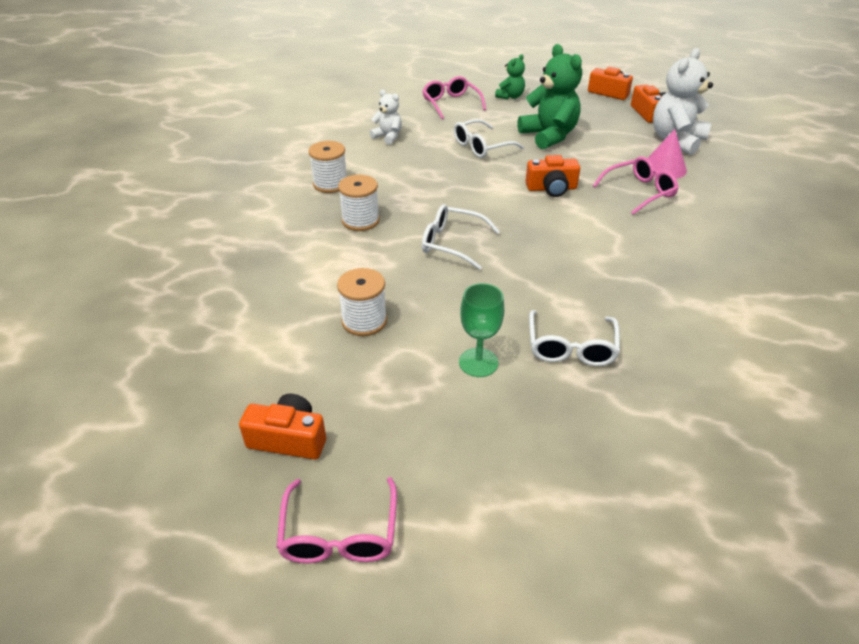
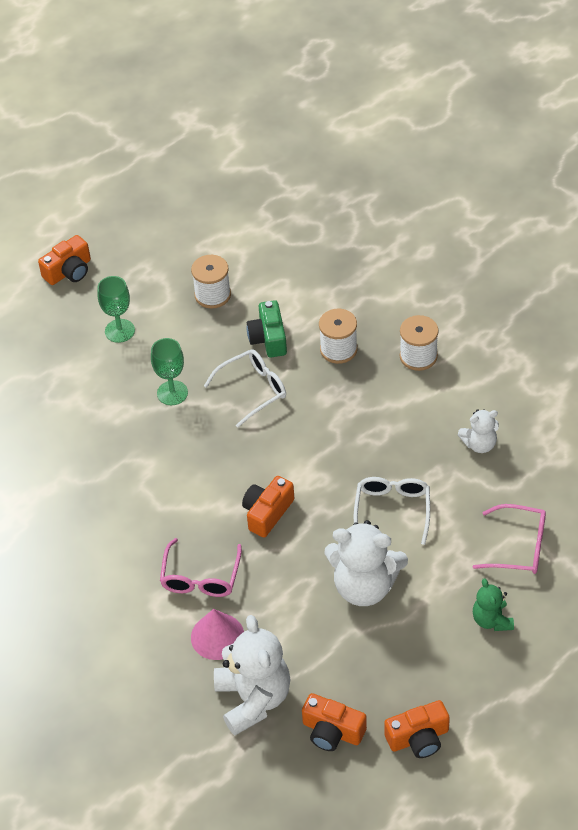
camera: 130 degrees right, 10 degrees up
(288, 439) = (148, 221): orange camera -> orange camera (69, 271)
(339, 533) = (71, 217): pink glasses -> none
(386, 261) = (268, 338): none -> green camera
(508, 285) = (172, 393): none -> green goblet
(549, 136) = (364, 586): green teddy bear -> white teddy bear
(571, 347) = (84, 385): white glasses -> none

